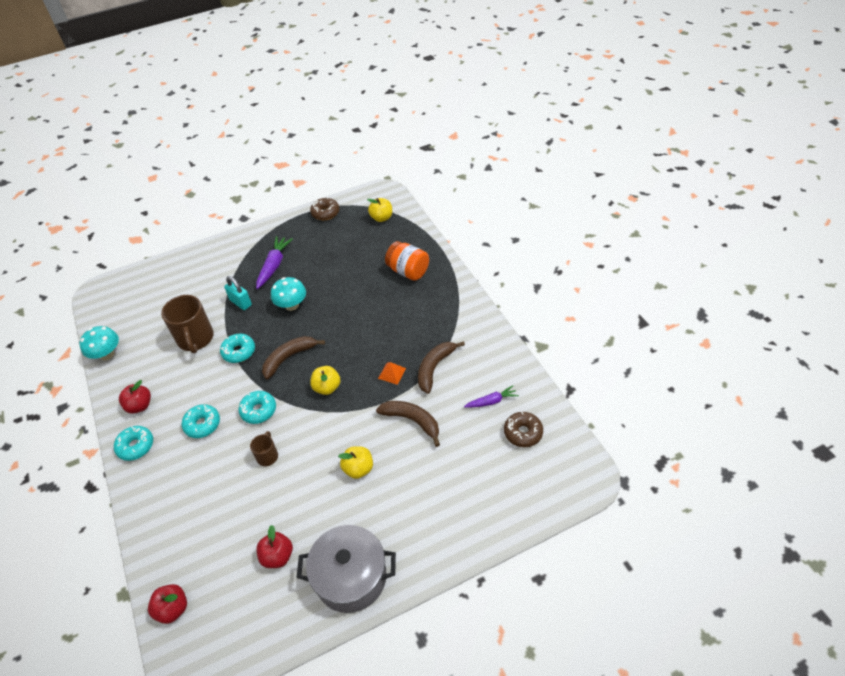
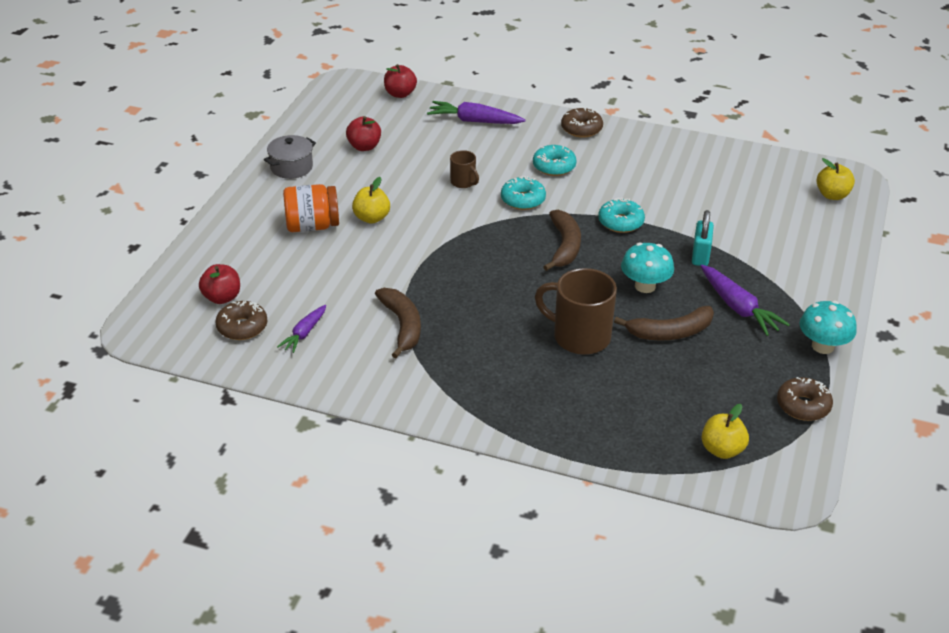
camera: 130 degrees right, 10 degrees down
(107, 354) = (732, 153): turquoise mushroom -> turquoise mushroom (823, 346)
(136, 446) = (581, 129): turquoise donut -> brown donut
(140, 406) = (629, 146): red apple -> red apple (222, 297)
(177, 518) = (474, 121): none -> purple carrot
(195, 339) = (680, 206): brown mug -> brown mug (579, 337)
(241, 302) = (700, 256): turquoise padlock -> turquoise padlock turned 75 degrees counterclockwise
(327, 387) = (488, 248): yellow apple -> yellow apple (832, 195)
(351, 577) = (291, 167): grey pot -> grey pot, size x0.60
(392, 373) = (441, 295): orange pyramid -> none
(408, 271) = (576, 403): orange jar -> orange jar (312, 226)
(412, 421) = (367, 273): brown banana -> brown banana (670, 332)

